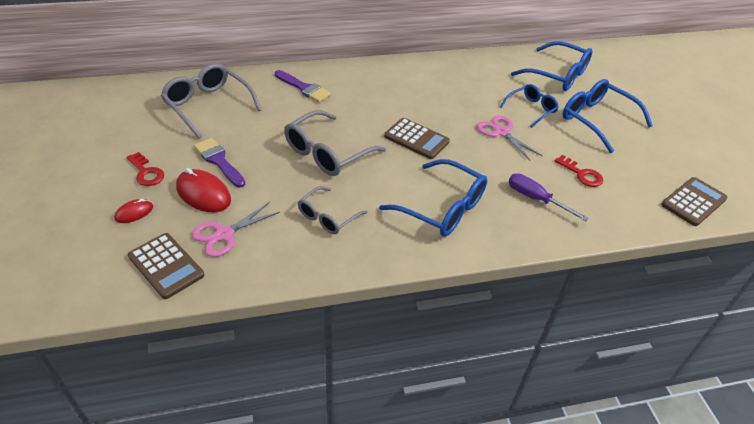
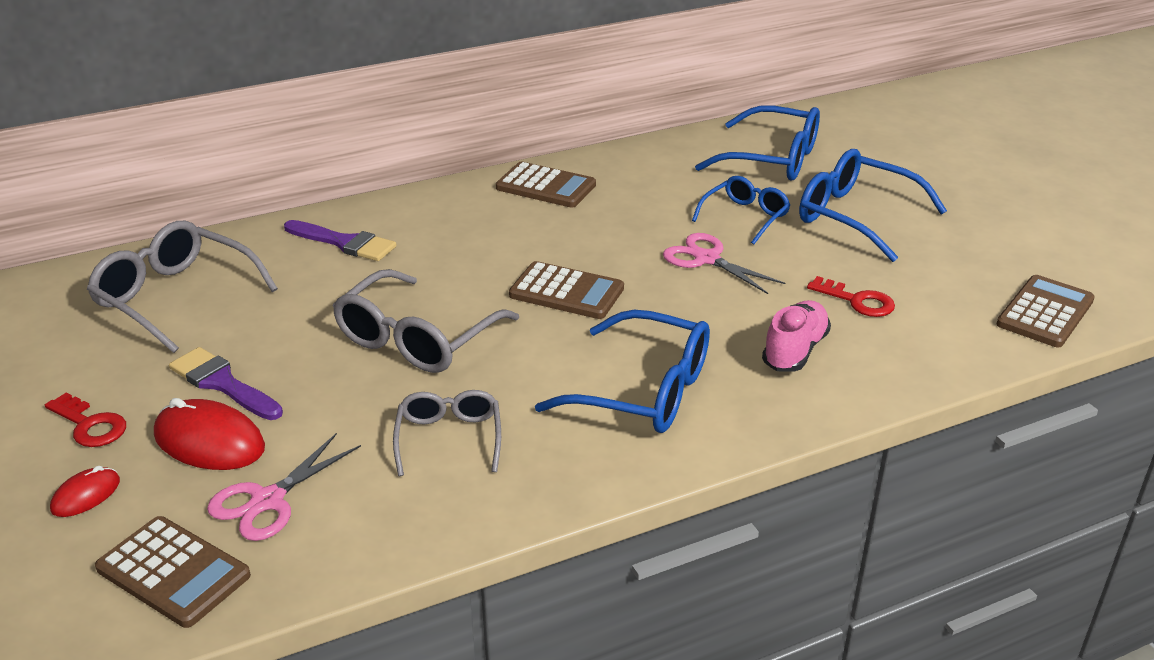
camera: 10 degrees left, 10 degrees down
(328, 217) = (449, 439): grey glasses -> grey glasses turned 150 degrees clockwise
(423, 71) = (546, 186): none -> brown calculator
(536, 199) = (795, 351): purple screwdriver -> pink shoe

